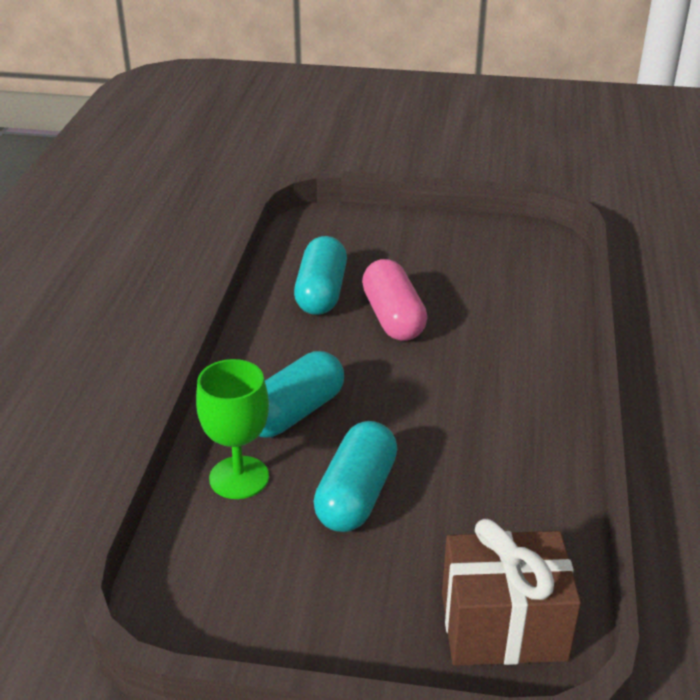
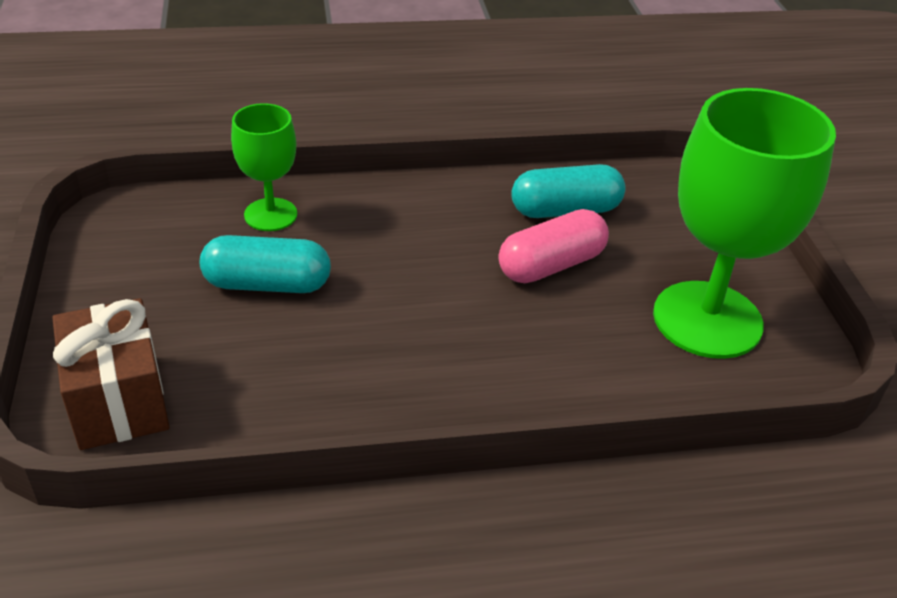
camera: 70 degrees right, 5 degrees up
(294, 413) = (367, 228): turquoise capsule -> none
(483, 262) = (707, 319): none -> green goblet

